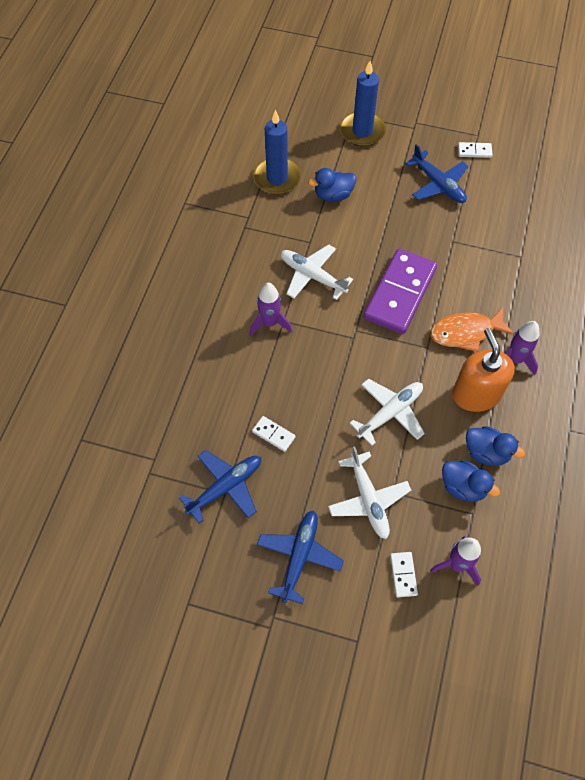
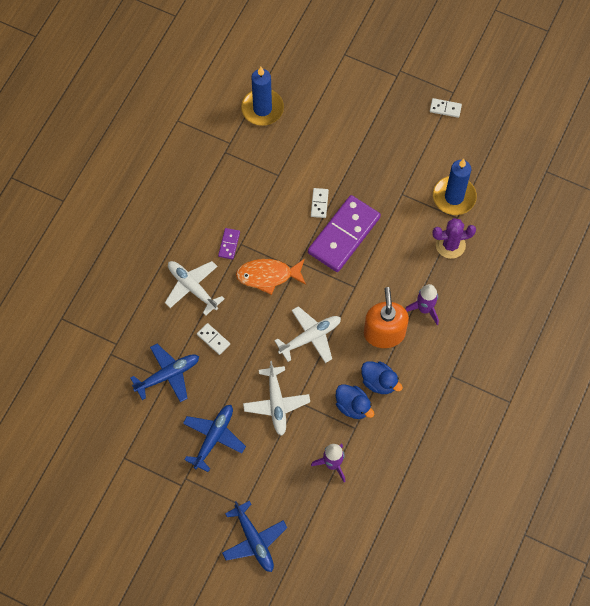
camera: 10 degrees right, 5 degrees up
(270, 323) = (229, 244): purple rocket -> purple domino
(312, 276) = (273, 207): white plane -> white plane (192, 288)
(333, 195) = (308, 133): blue duck -> none
(362, 131) = (349, 72): blue candle -> blue candle (454, 197)
(403, 575) = (289, 464): white domino -> white domino (319, 203)
(438, 184) = (403, 137): blue plane -> blue plane (254, 540)
(466, 333) = (390, 279): orange fish -> orange fish (268, 276)
(522, 286) = (450, 245): none -> purple cactus

